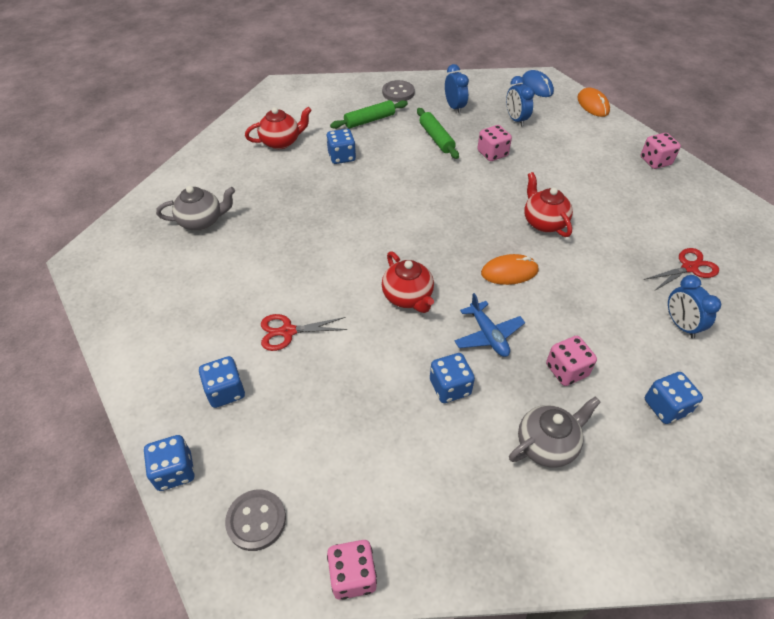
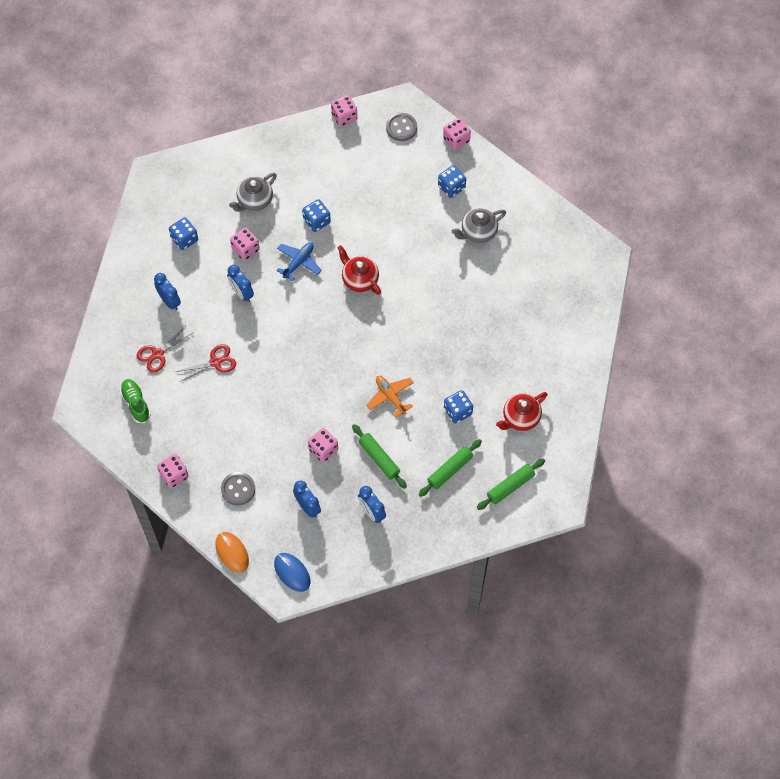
camera: 165 degrees right, 15 degrees up
(175, 471) = (456, 139): blue dice -> pink dice
(201, 221) = (540, 310): grey teapot -> grey teapot (478, 232)
(287, 331) = (431, 234): red scissors -> red scissors (215, 362)
(318, 102) = (510, 486): none -> green rolling pin
(398, 92) = (435, 523): grey button -> grey button (238, 489)
(408, 180) = (390, 396): none -> orange plane
(488, 335) = (298, 262): blue plane -> blue plane turned 75 degrees clockwise
(509, 272) = (291, 318): orange mouse -> none
(544, 222) = (269, 374): red teapot -> none
(575, 314) = (241, 293): none -> blue clock
(709, 225) = (136, 403): none -> green shoe

